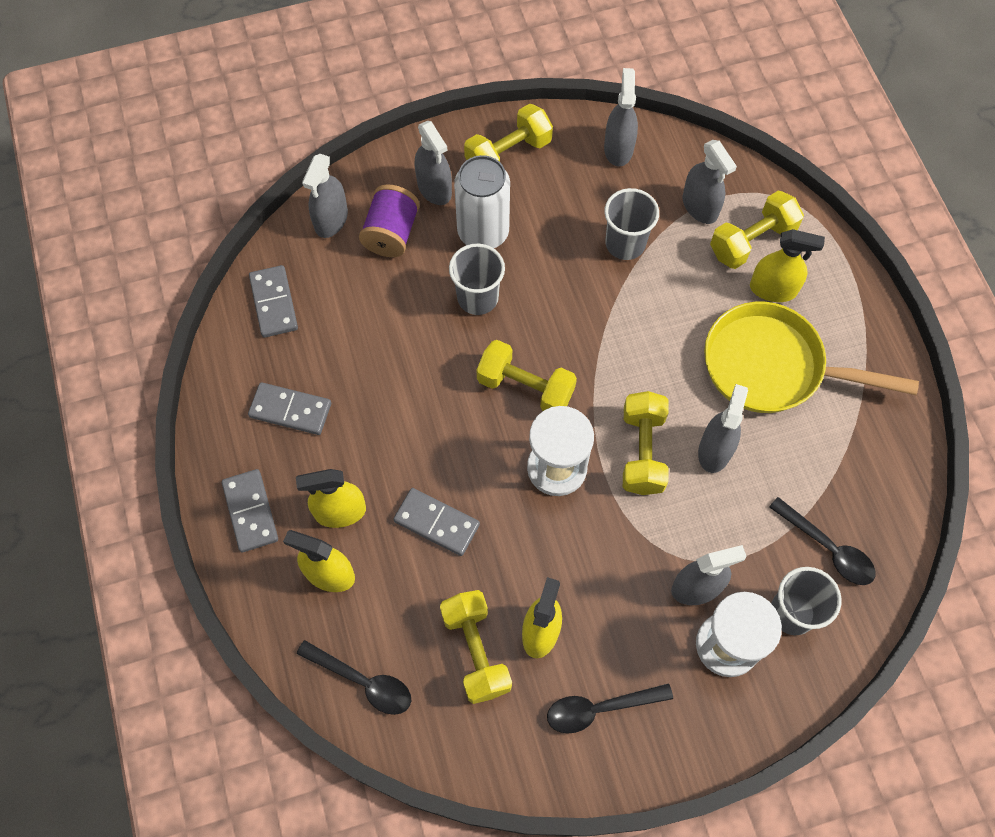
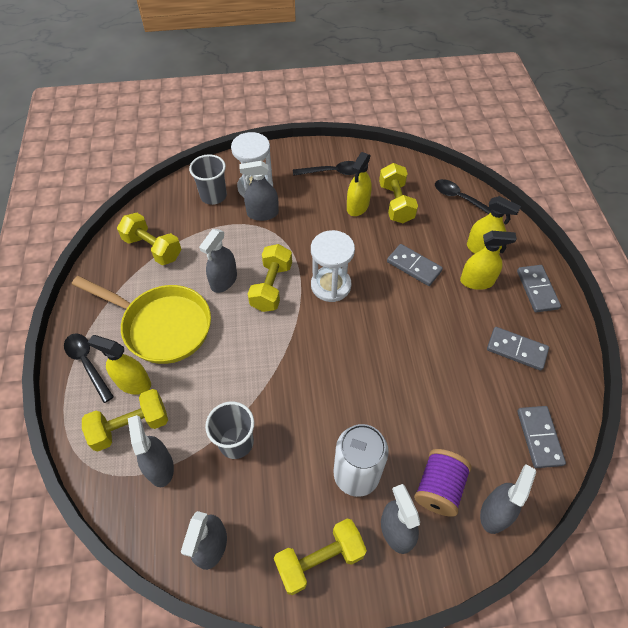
camera: 170 degrees left, 10 degrees down
(477, 297) = (368, 414): grey cup -> none
(525, 387) = (342, 339): yellow dumbbell -> yellow dumbbell (153, 248)
(828, 548) = (178, 221): black spoon -> black spoon (87, 364)

